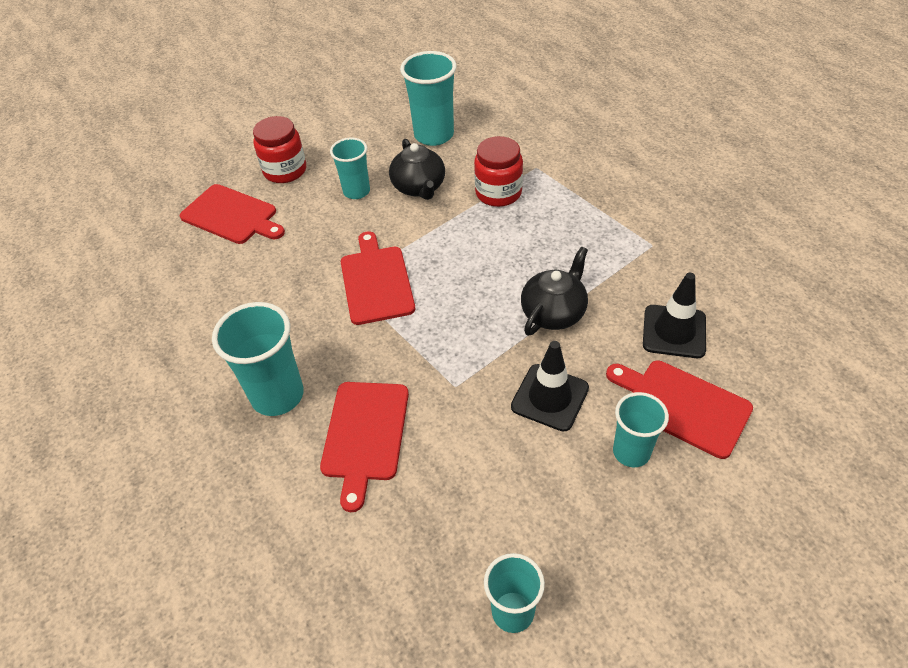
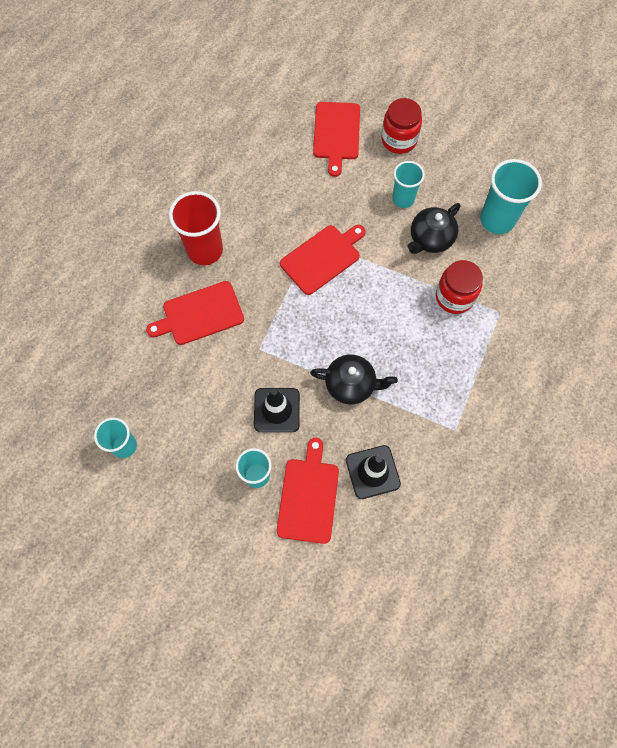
camera: 60 degrees right, 20 degrees up
(277, 395) = (205, 250): turquoise cup -> red cup

